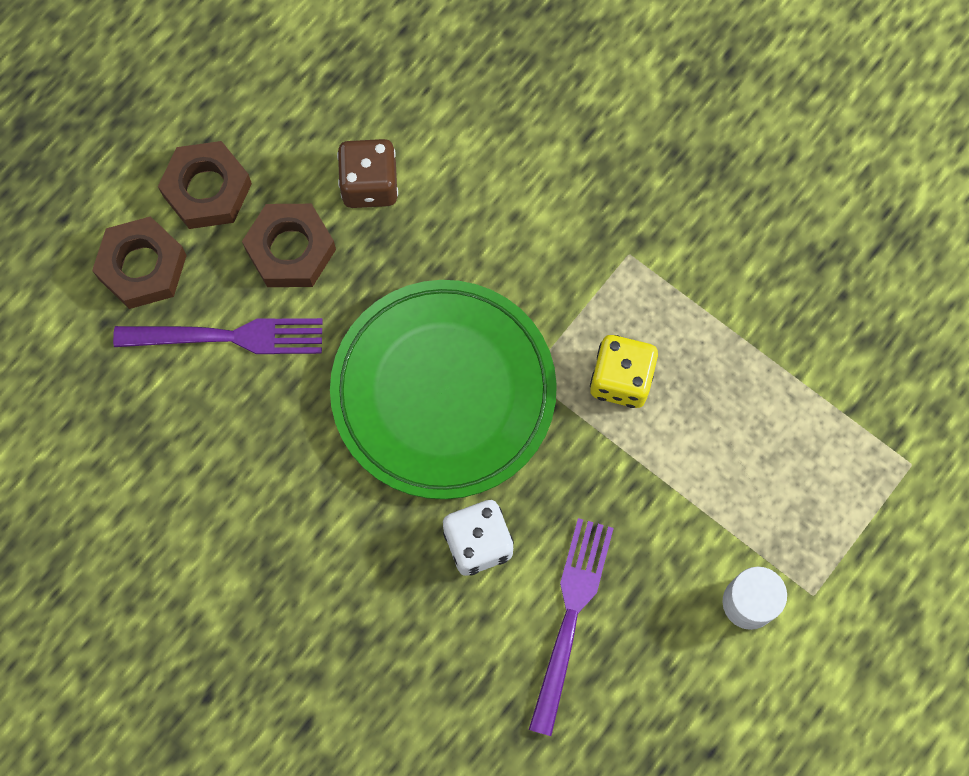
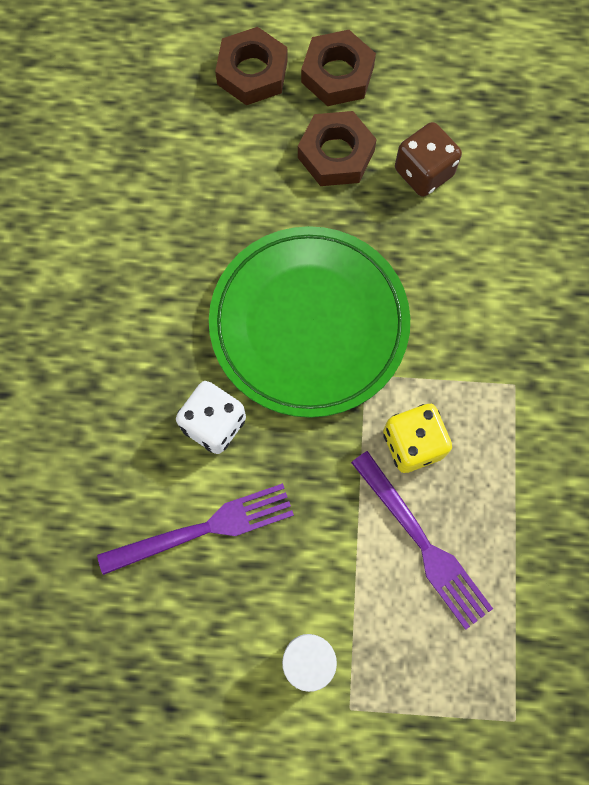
camera: 55 degrees right, 0 degrees up
(230, 336) = (244, 158): purple fork -> purple fork (424, 545)

